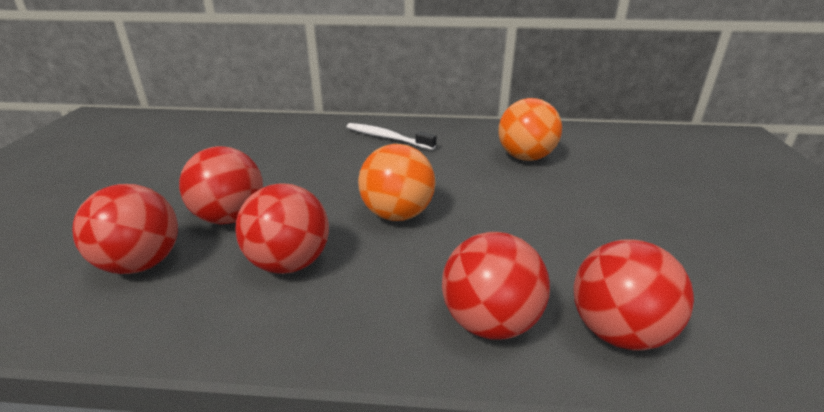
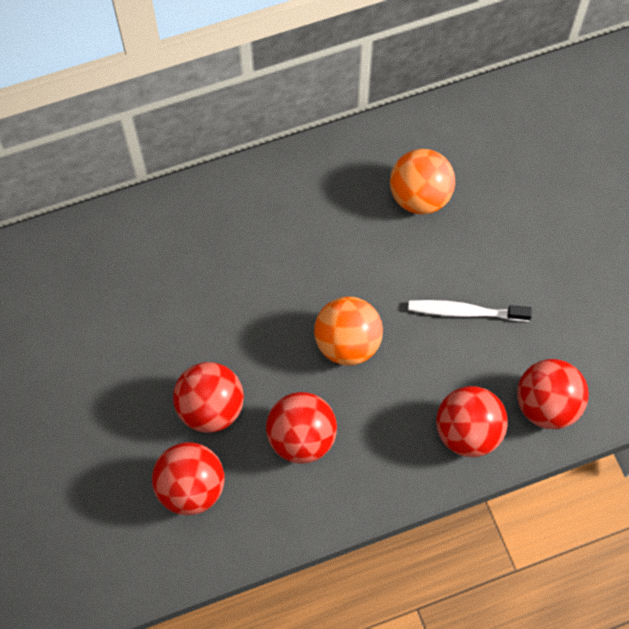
camera: 25 degrees left, 35 degrees up
(387, 138) = (262, 212): white toothbrush -> white toothbrush (465, 312)

